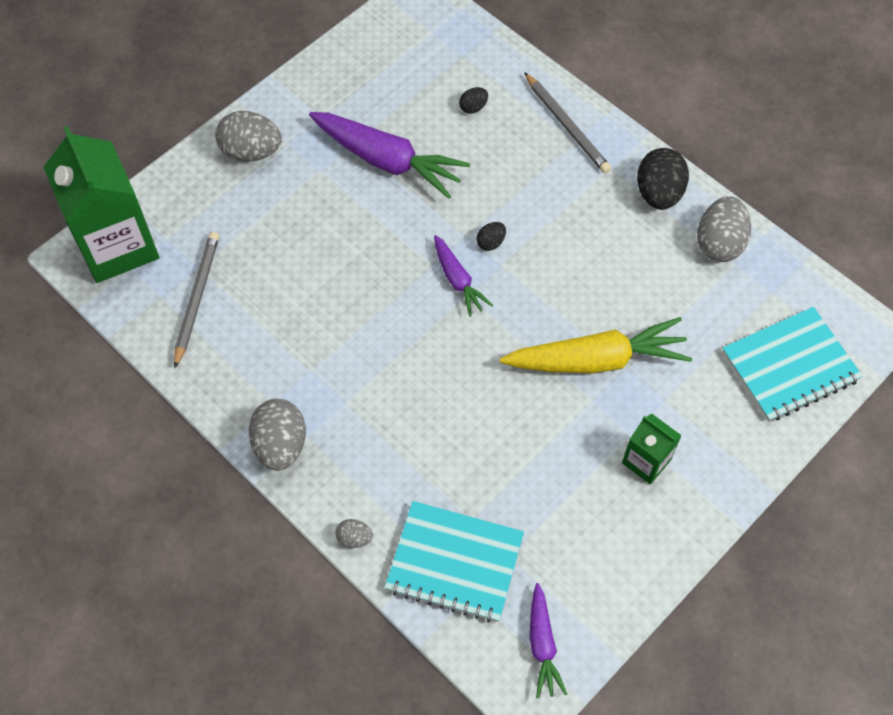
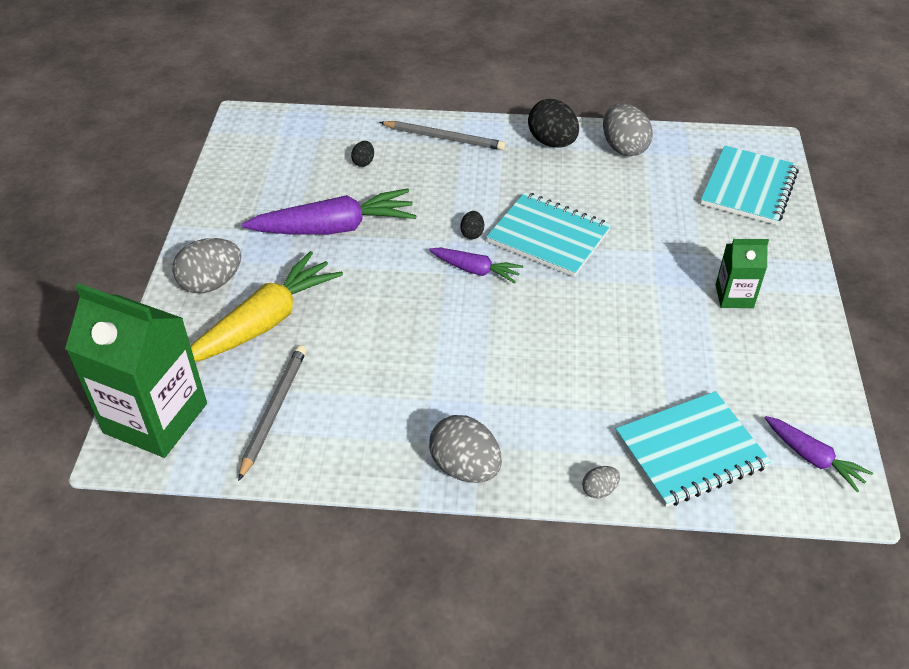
camera: 40 degrees left, 15 degrees down
(196, 298) = (273, 411): grey pencil -> grey pencil turned 45 degrees clockwise
(551, 290) = (548, 236): none -> turquoise notebook
(597, 360) = (629, 258): yellow carrot -> yellow carrot (265, 322)

